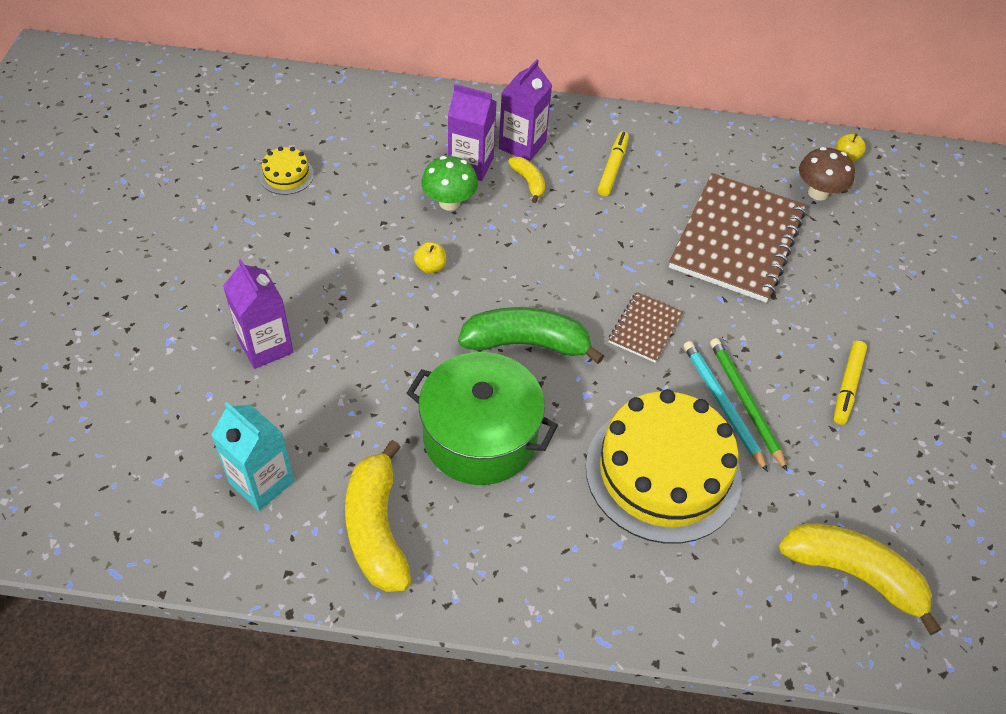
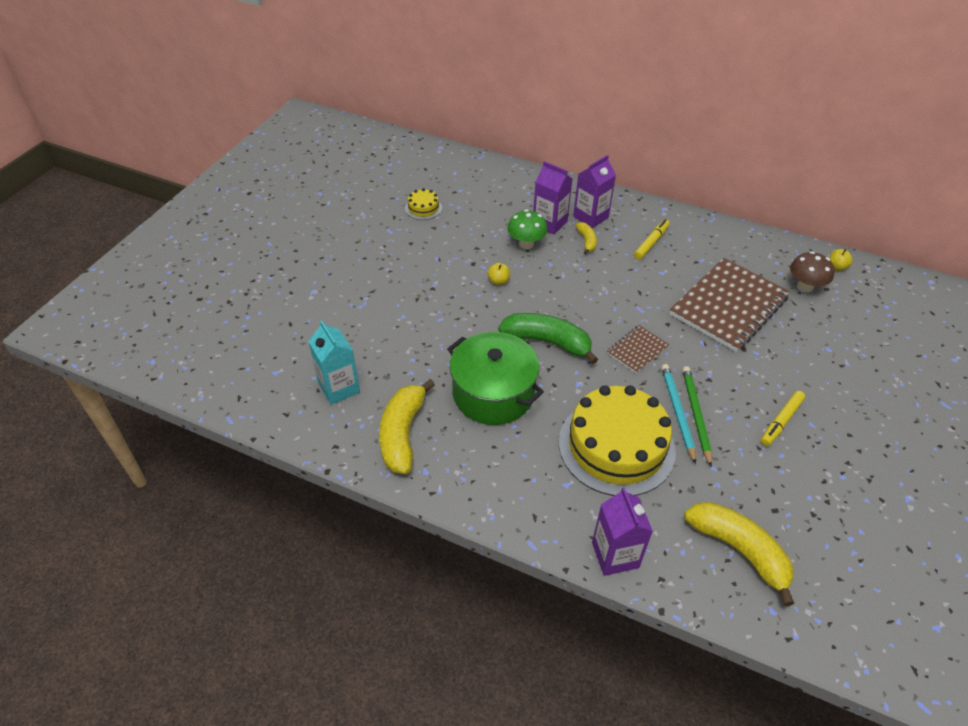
camera: 20 degrees right, 5 degrees down
(265, 346) = (372, 307): purple carton -> purple carton (615, 555)

